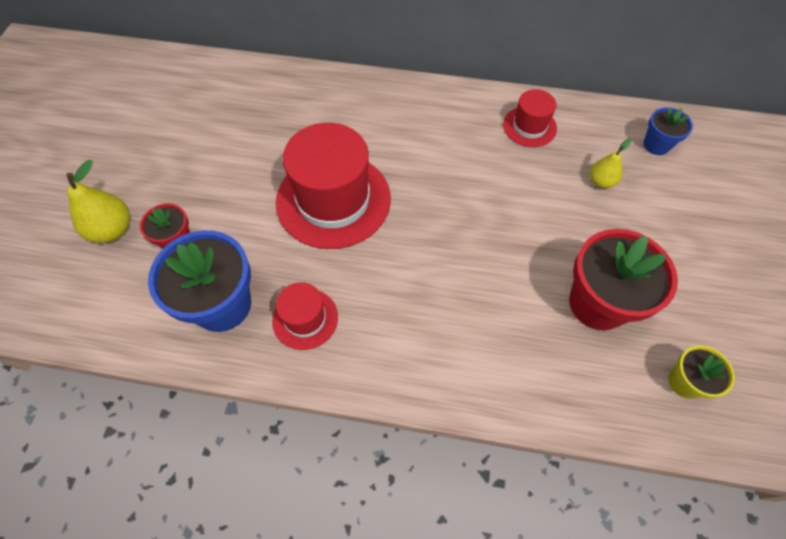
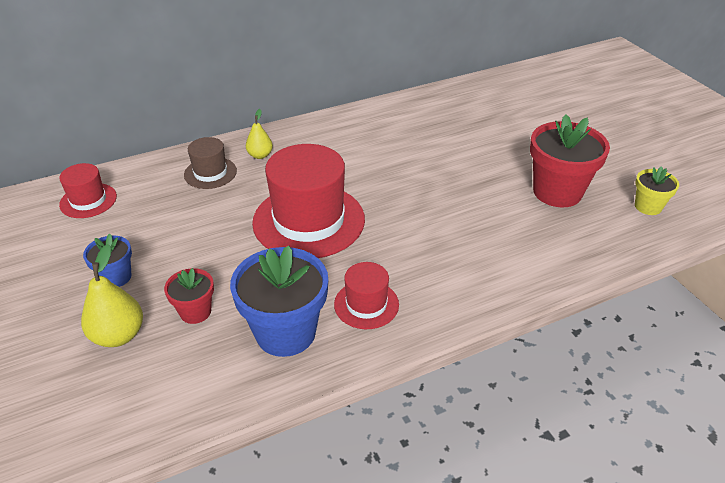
camera: 35 degrees left, 20 degrees down
(298, 102) = (210, 173): none -> brown hat
(529, 126) = (410, 116): red hat -> red hat (88, 200)
(600, 182) = (489, 127): yellow pear -> yellow pear (260, 155)
(656, 145) = (502, 94): blue flower pot -> blue flower pot (116, 277)

